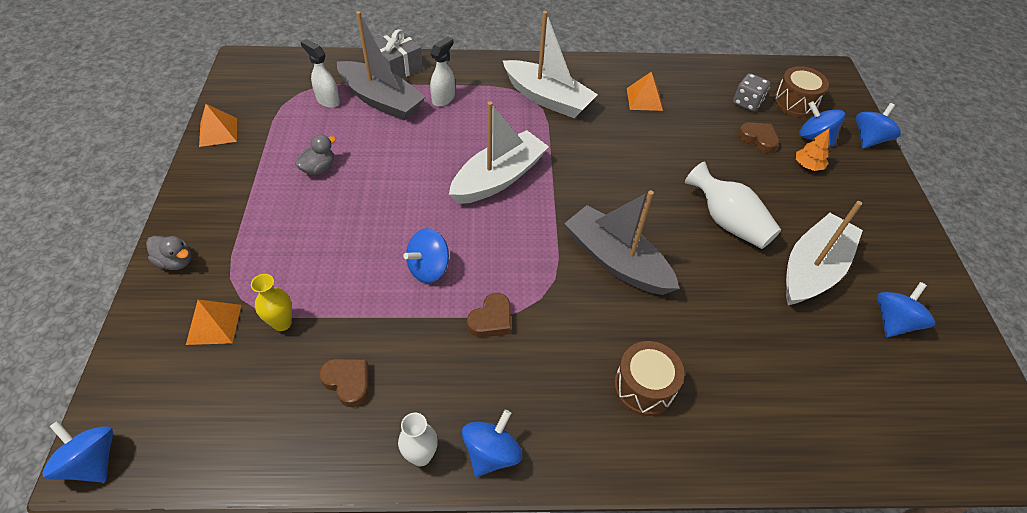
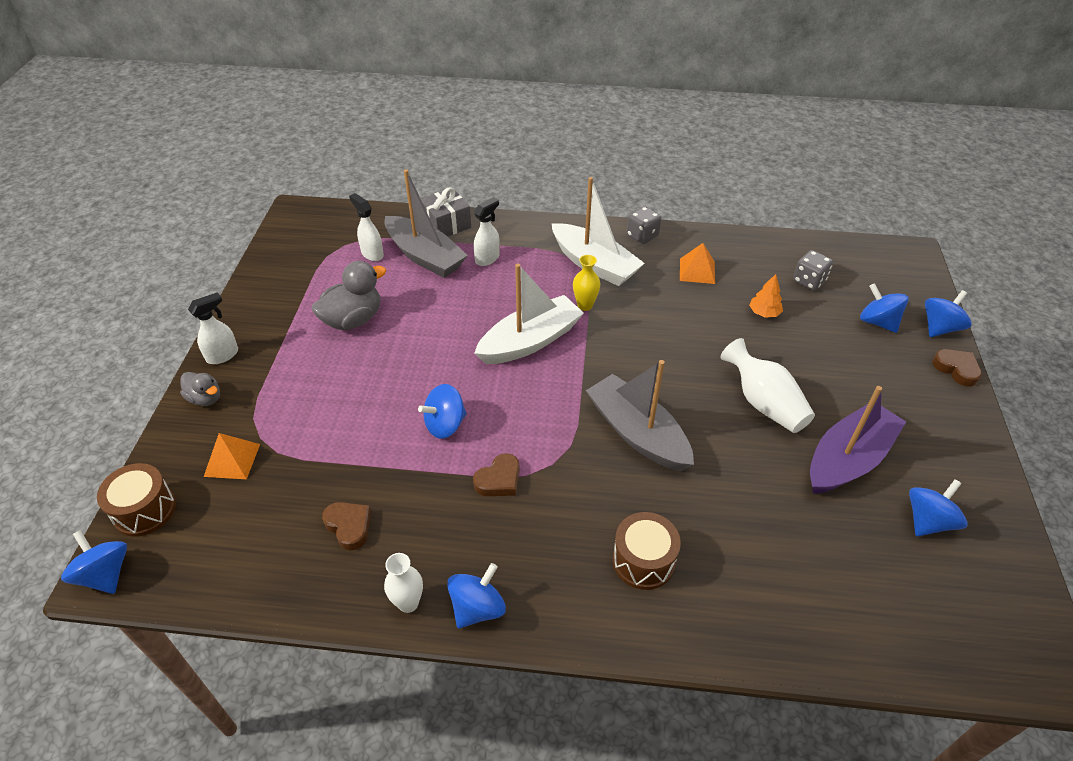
camera: 10 degrees right, 5 degrees down
(188, 215) = (223, 355): none -> white spray bottle
(218, 132) = (262, 278): orange pyramid -> none
(282, 323) = (295, 465): yellow vase -> yellow vase (585, 305)
(319, 168) = (353, 319): grey duck -> grey duck, size x1.72
(587, 68) = (642, 236): none -> grey dice
(758, 139) = (814, 320): brown heart -> brown heart (956, 369)
(795, 103) = (863, 284): brown drum -> brown drum (144, 510)
(808, 165) = (864, 351): orange tree -> orange tree (764, 313)
(812, 269) = (848, 459): white boat -> purple boat

